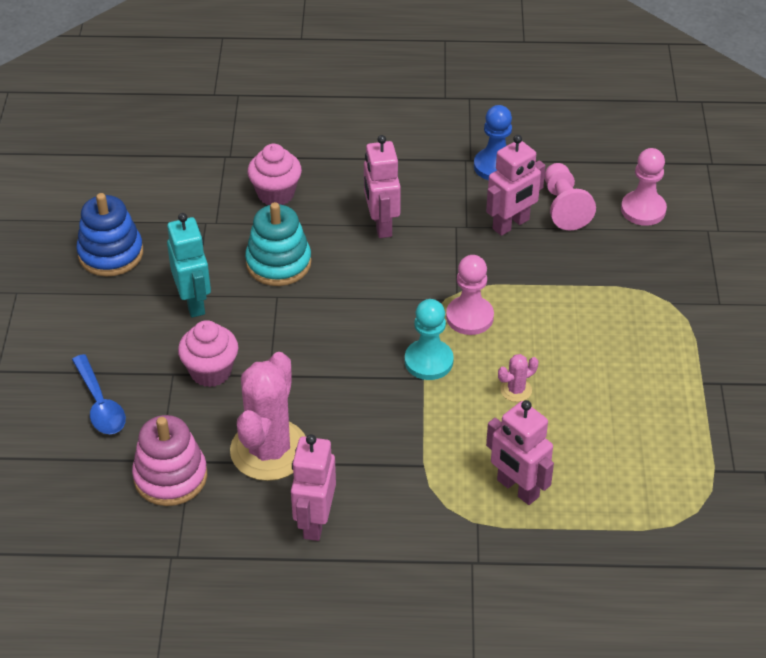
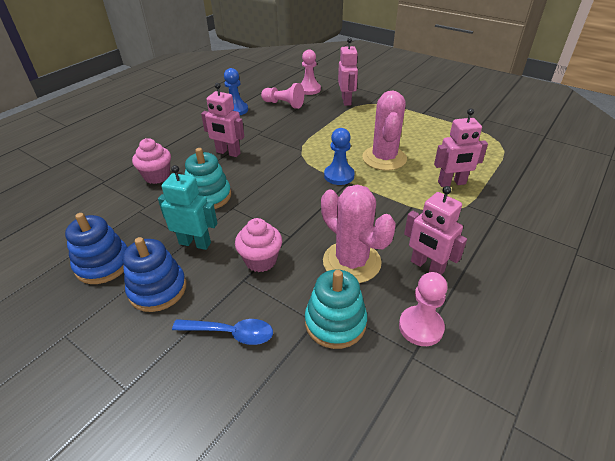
camera: 55 degrees left, 5 degrees down
(111, 317) = (158, 289): none -> blue stacking toy
(170, 477) = (335, 322): pink stacking toy -> turquoise stacking toy
(428, 361) = (339, 175): turquoise pawn -> blue pawn
(469, 317) = (322, 152): pink pawn -> pink pawn (421, 327)
(511, 224) = (277, 120): pink robot -> pink robot (346, 101)
(516, 390) = (384, 158): pink cactus -> pink cactus, size x2.40

